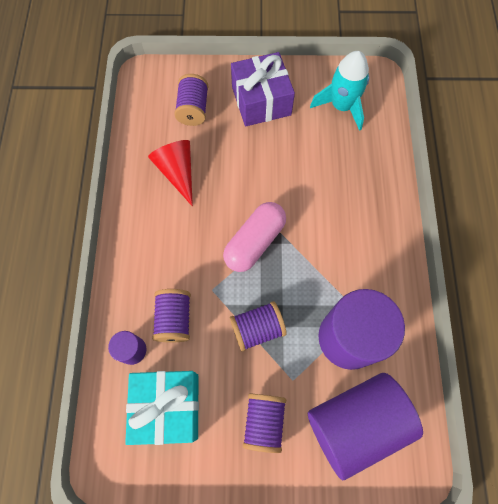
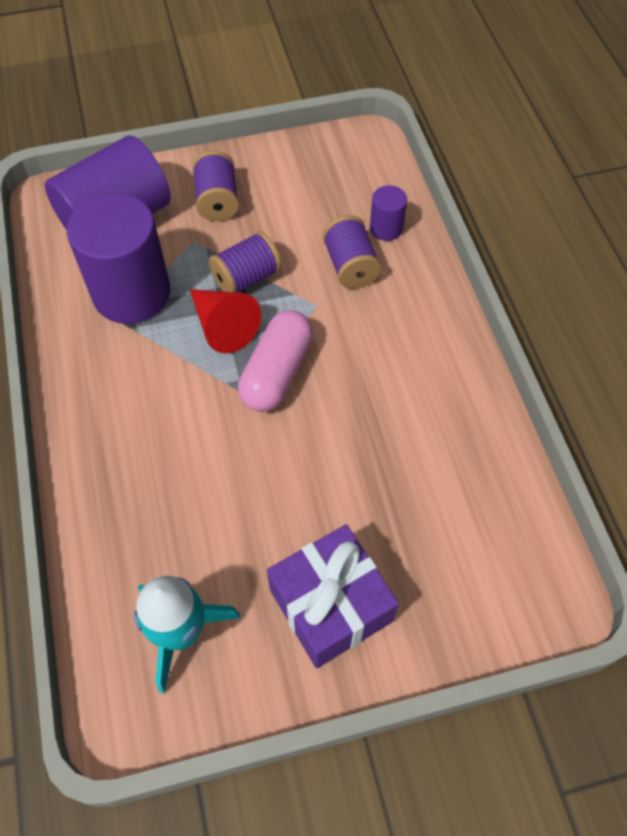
camera: 165 degrees right, 10 degrees down
(168, 407) = (325, 191): turquoise gift -> none
(177, 172) = (423, 442): red cone -> red cone (223, 326)
(193, 109) = (444, 557): purple spool -> none

